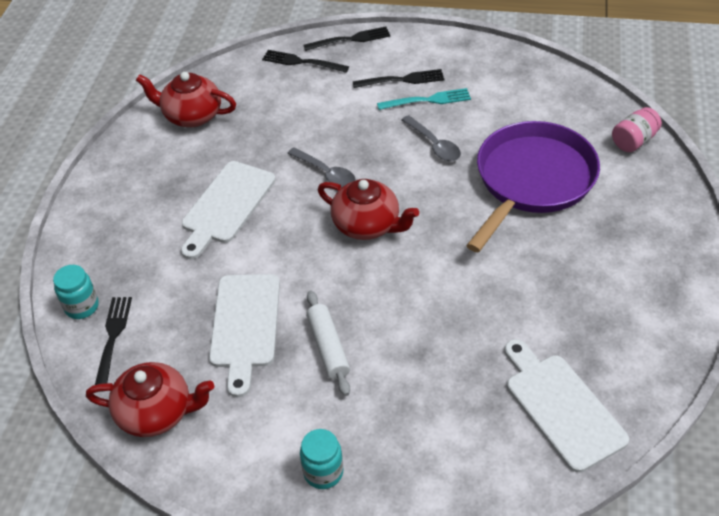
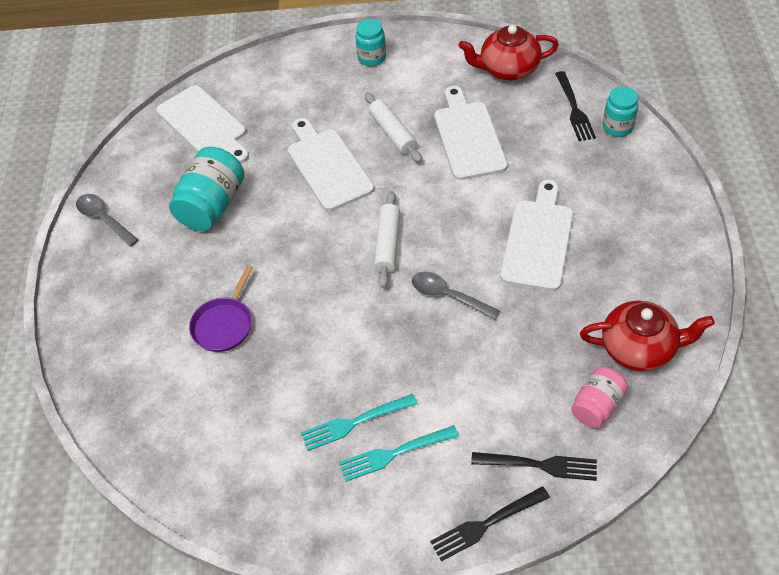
camera: 170 degrees right, 5 degrees up
(367, 225) = (387, 244): red teapot -> white rolling pin
(402, 80) = (394, 453): black fork -> turquoise fork
(412, 319) = (327, 166): none -> white cutting board
(434, 145) = (336, 354): grey spoon -> grey spoon (104, 219)
(532, 180) = (224, 325): purple pan -> purple pan, size x0.47
(547, 296) = (212, 205): none -> turquoise jar
(634, 141) = (106, 399): pink jar -> pink jar (597, 406)

